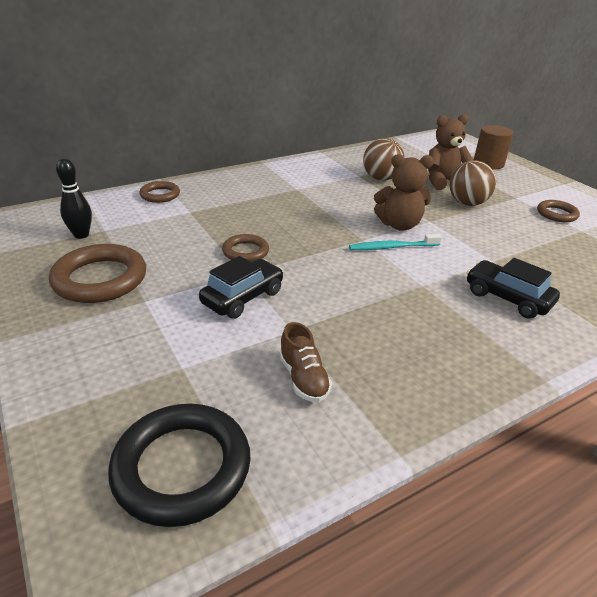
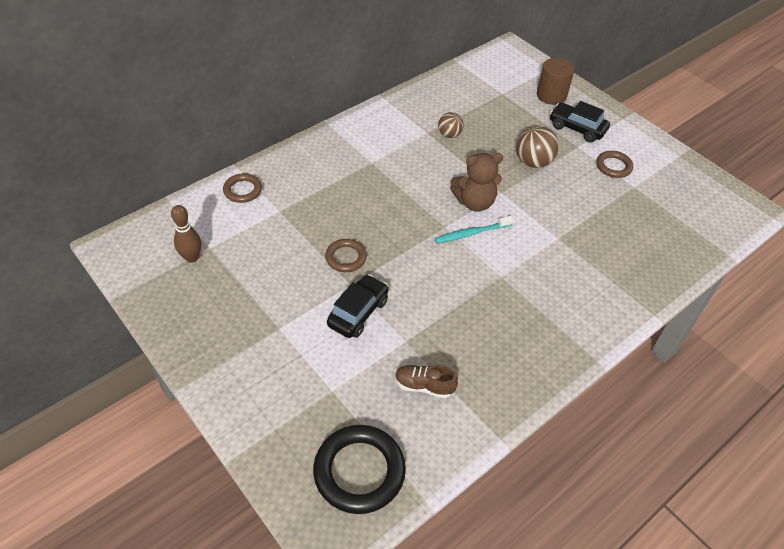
camera: 10 degrees left, 15 degrees up
(81, 235) = (192, 258): black bowling pin -> brown bowling pin
(100, 279) = (232, 309): brown ring -> none
(303, 378) = (424, 386): brown shoe -> brown shoe turned 135 degrees clockwise
(381, 178) = (449, 135): brown ball -> brown ball, size x0.63
(443, 181) = (509, 131): brown teddy bear -> none
(507, 298) = (569, 281): black car -> black car (577, 128)

